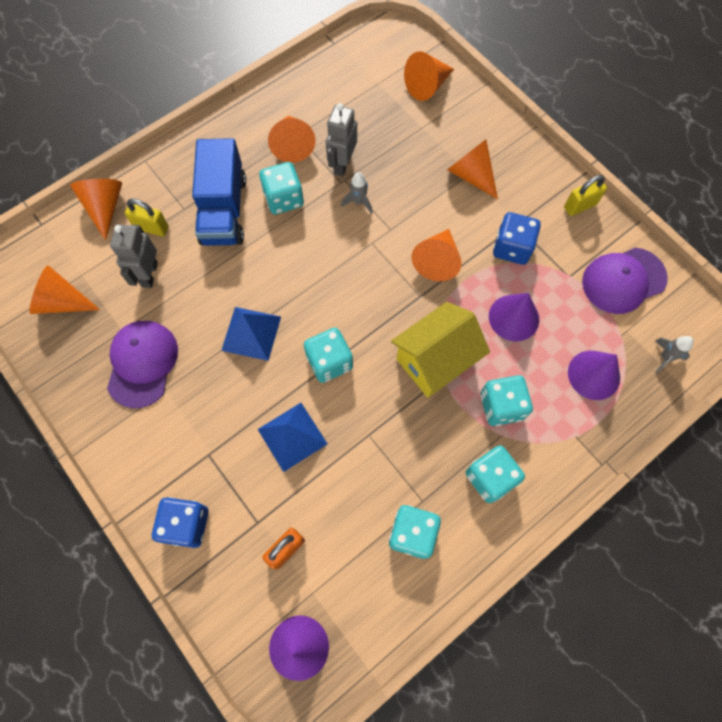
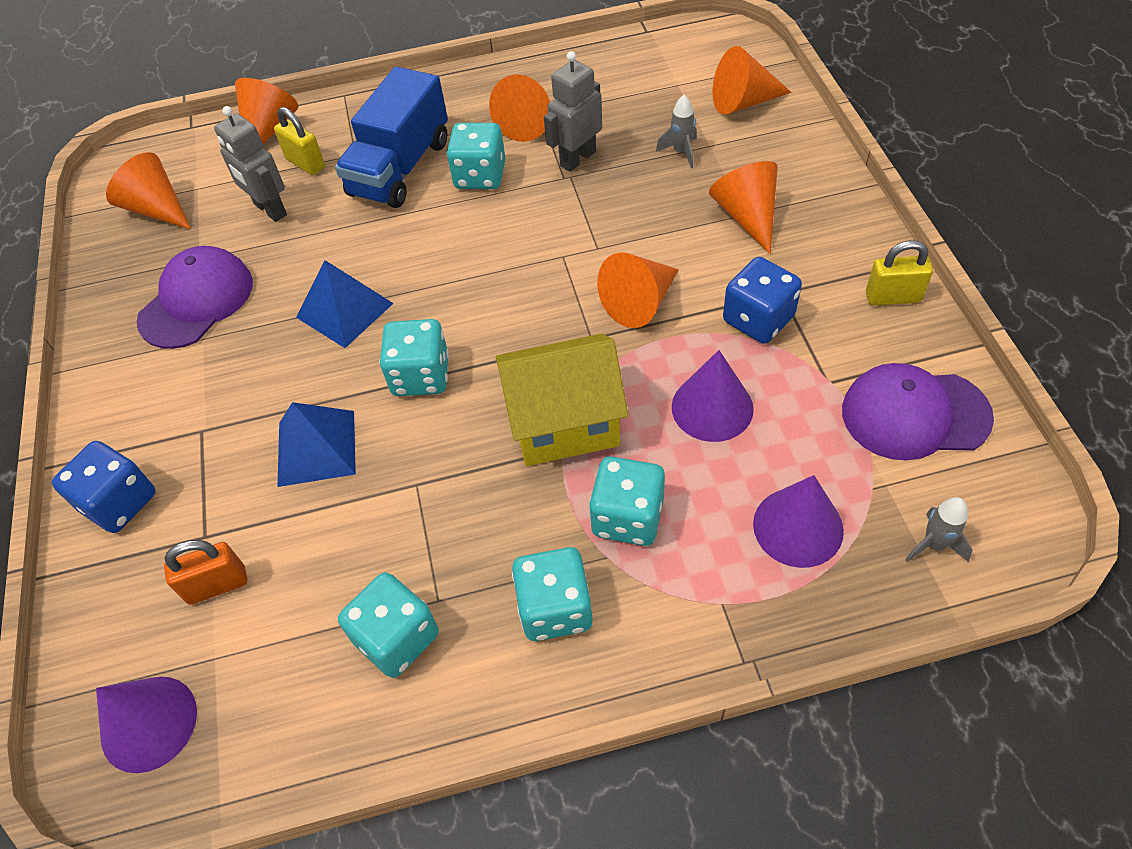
camera: 30 degrees right, 15 degrees down
(149, 274) = (270, 210): grey robot -> grey robot turned 75 degrees counterclockwise
(358, 202) = (573, 205): grey rocket -> grey rocket (681, 152)

